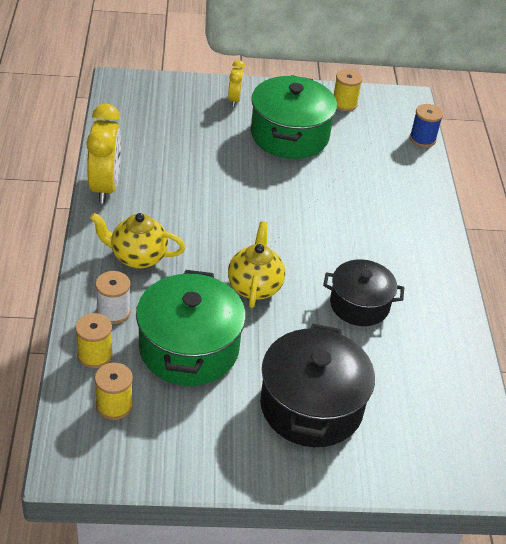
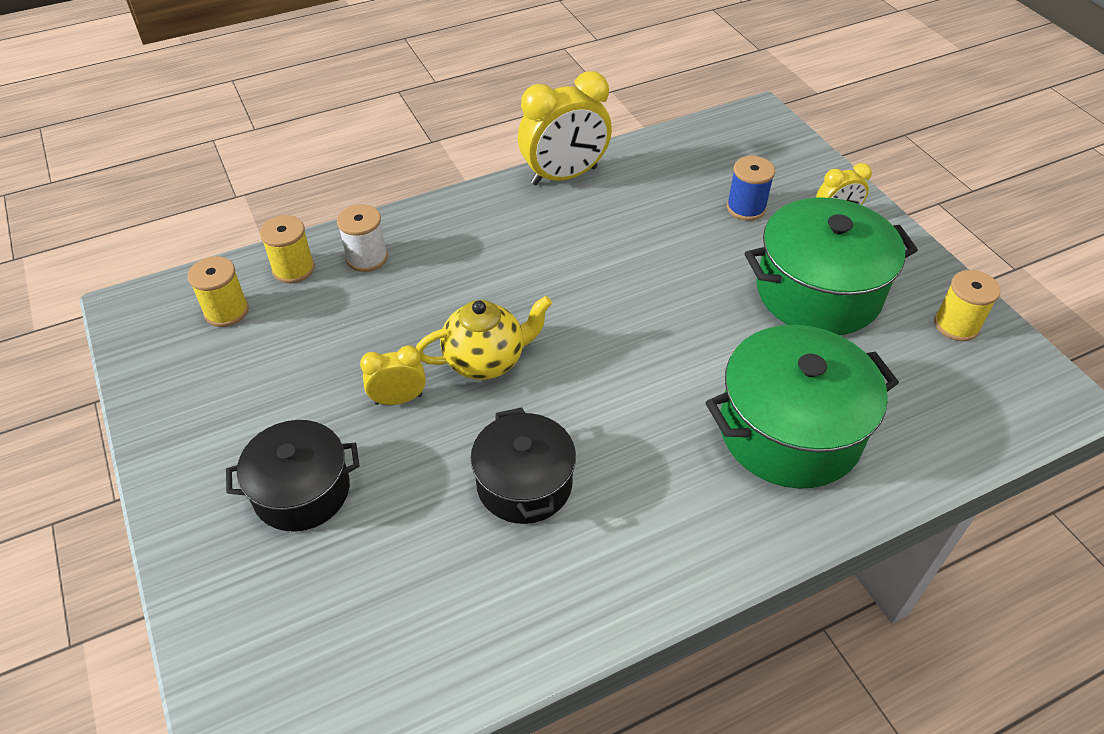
camera: 70 degrees right, 5 degrees up
(137, 257) = (466, 243): yellow teapot -> none
(189, 348) = (343, 339): green pot -> green pot (789, 431)
(262, 337) = (398, 399): none -> yellow clock
(311, 406) = (301, 491): black pot -> black pot, size x0.64
(422, 139) = (977, 447): blue spool -> blue spool (746, 208)

